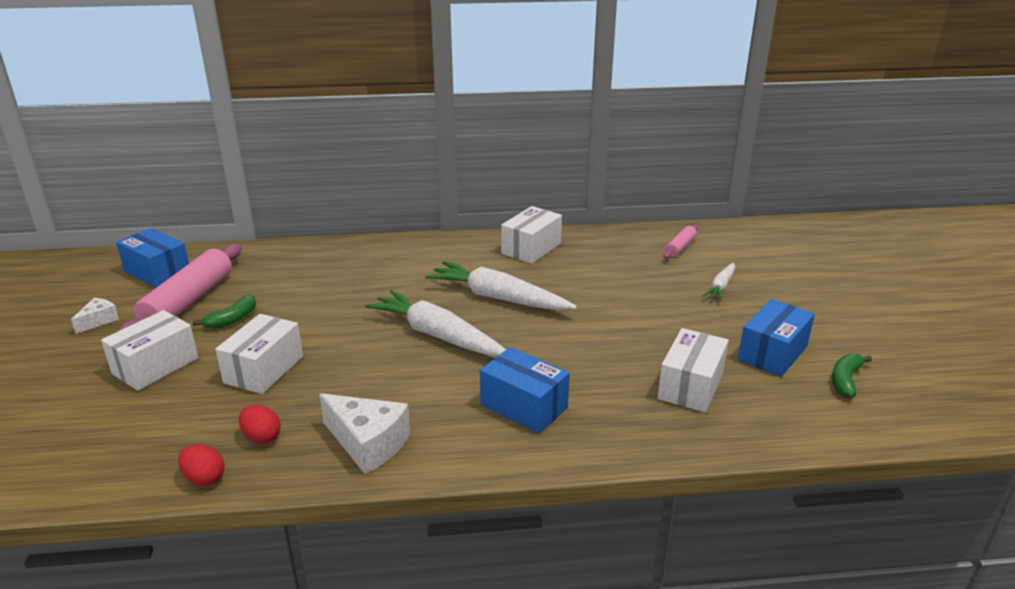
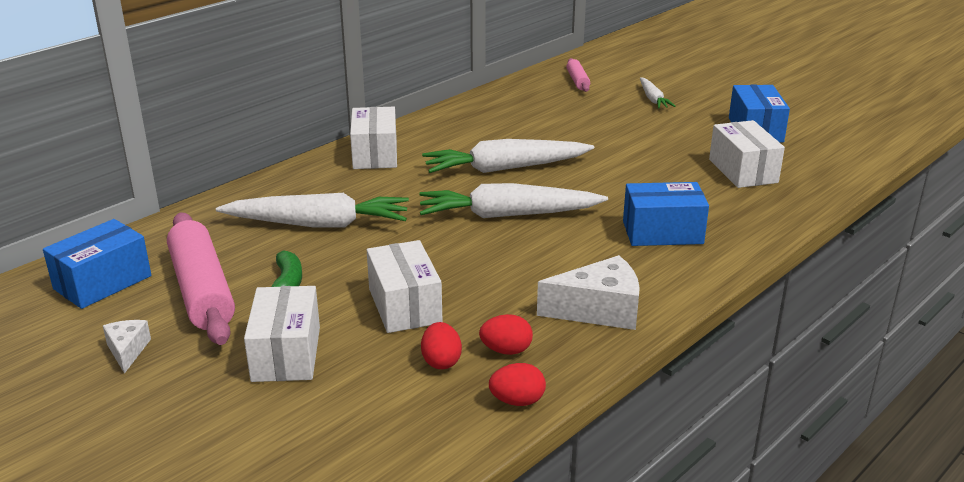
camera: 40 degrees left, 0 degrees up
(157, 272) = (103, 282): blue box -> blue box turned 45 degrees counterclockwise
(215, 421) = (441, 361): none -> red egg
(316, 287) = (319, 224): none -> white carrot
(531, 248) = (462, 122): white box -> white box (375, 154)
(845, 380) = (820, 129): green banana -> none

